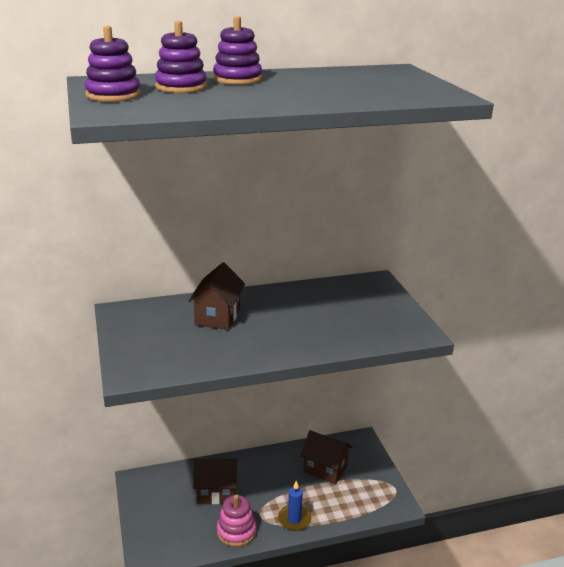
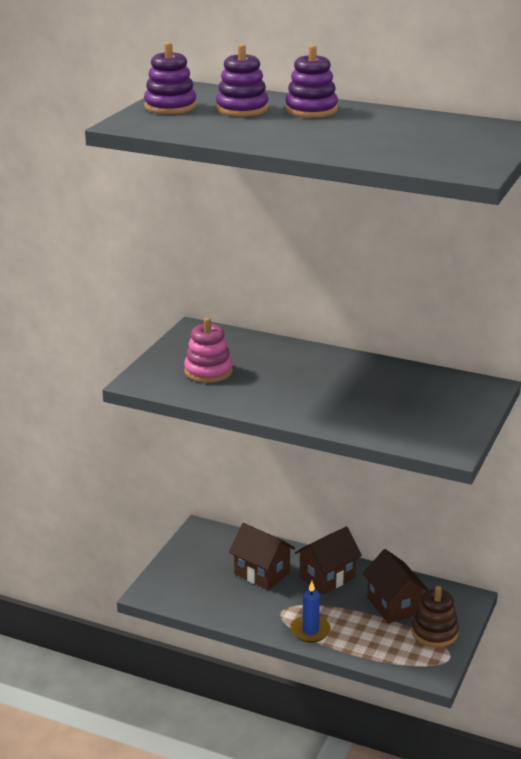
camera: 40 degrees right, 0 degrees up
(218, 316) = (273, 363): brown house -> brown house (327, 577)
(236, 531) = (245, 613): pink stacking toy -> pink stacking toy (208, 371)
(368, 475) = (434, 632): none -> brown stacking toy

